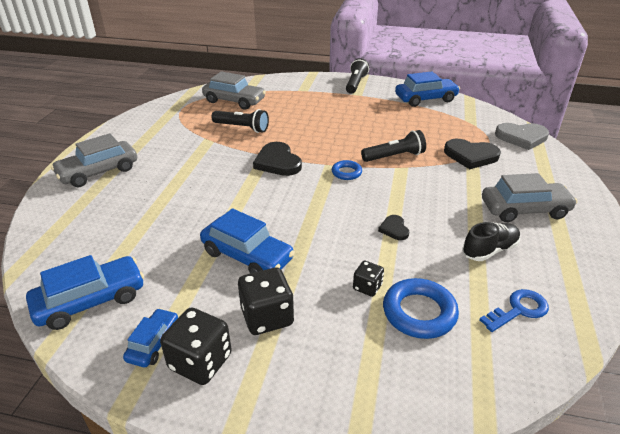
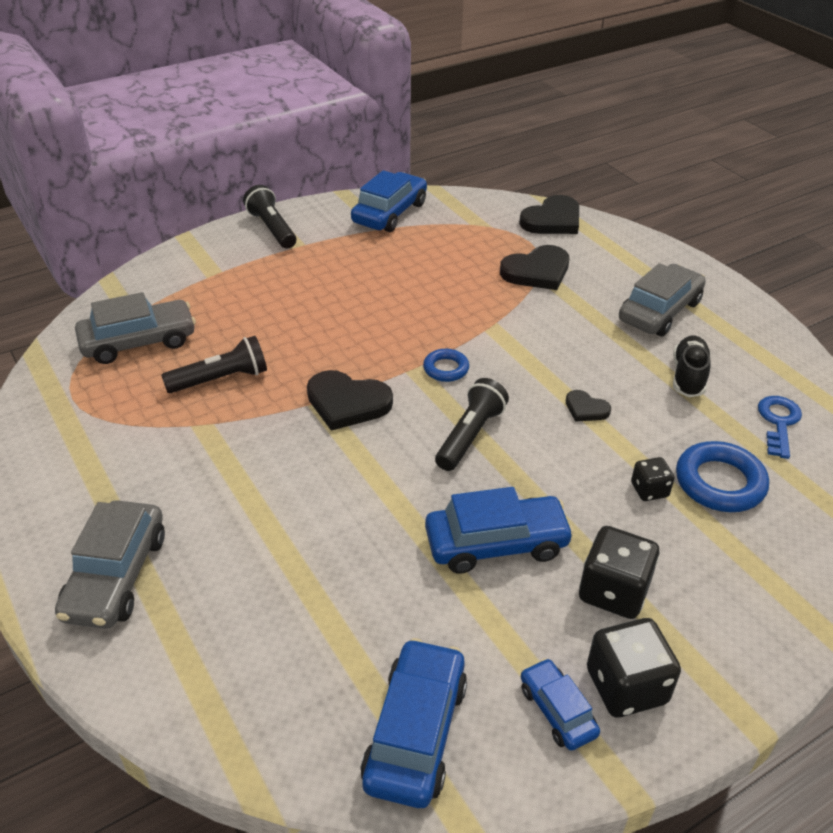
camera: 45 degrees left, 5 degrees up
(394, 156) = (465, 316): black flashlight -> black flashlight (470, 436)
(521, 137) = (552, 220): grey heart -> black heart

